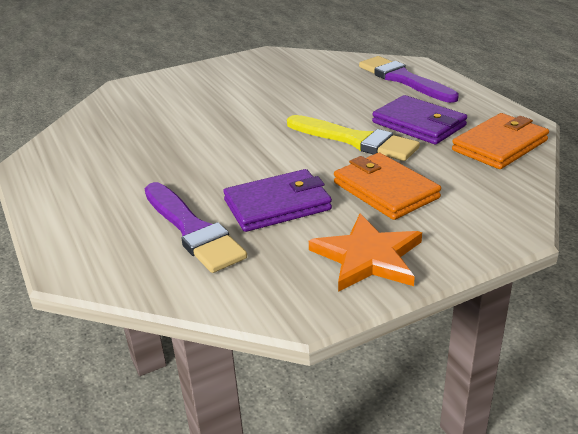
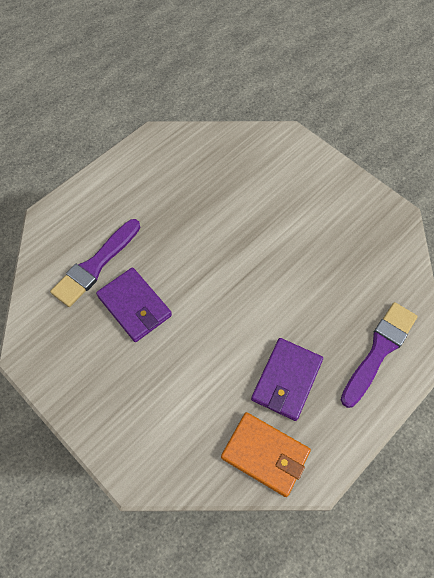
camera: 70 degrees right, 30 degrees up
(355, 140) = (242, 335): yellow brush -> none
(368, 257) = (83, 379): orange star -> none
(385, 190) = (169, 373): orange wallet -> none

